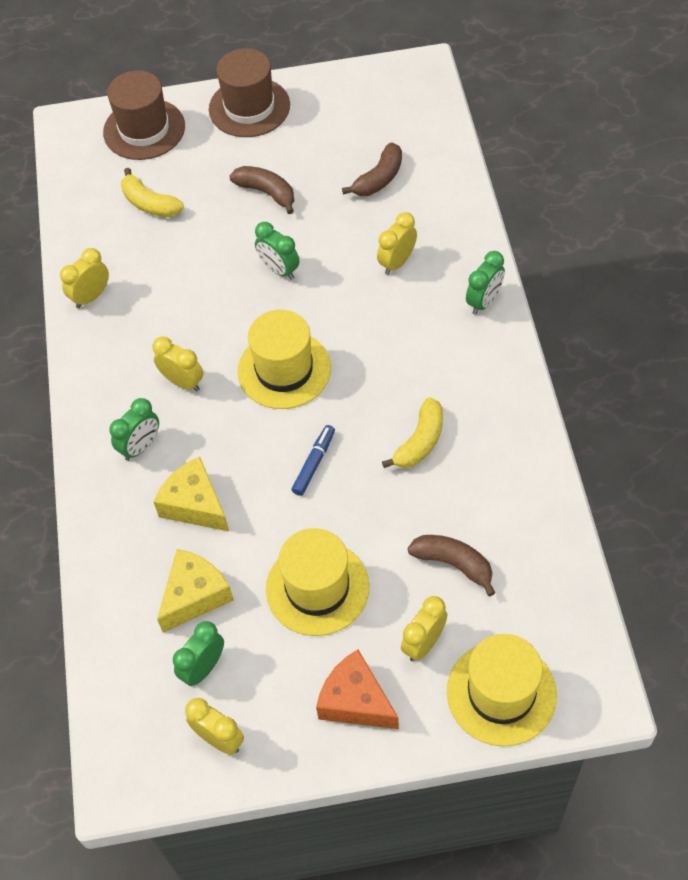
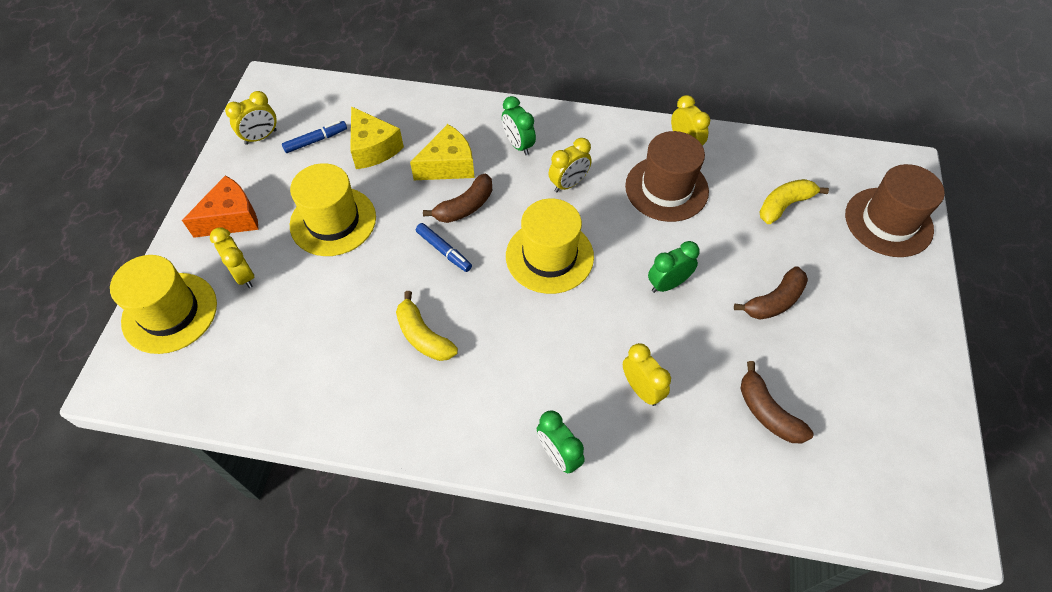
camera: 105 degrees right, 0 degrees up
(203, 668) = (316, 140): green clock -> blue marker
(249, 107) = (907, 319): brown hat -> brown hat (666, 188)
(453, 564) = (294, 319): brown banana -> brown banana (465, 206)

